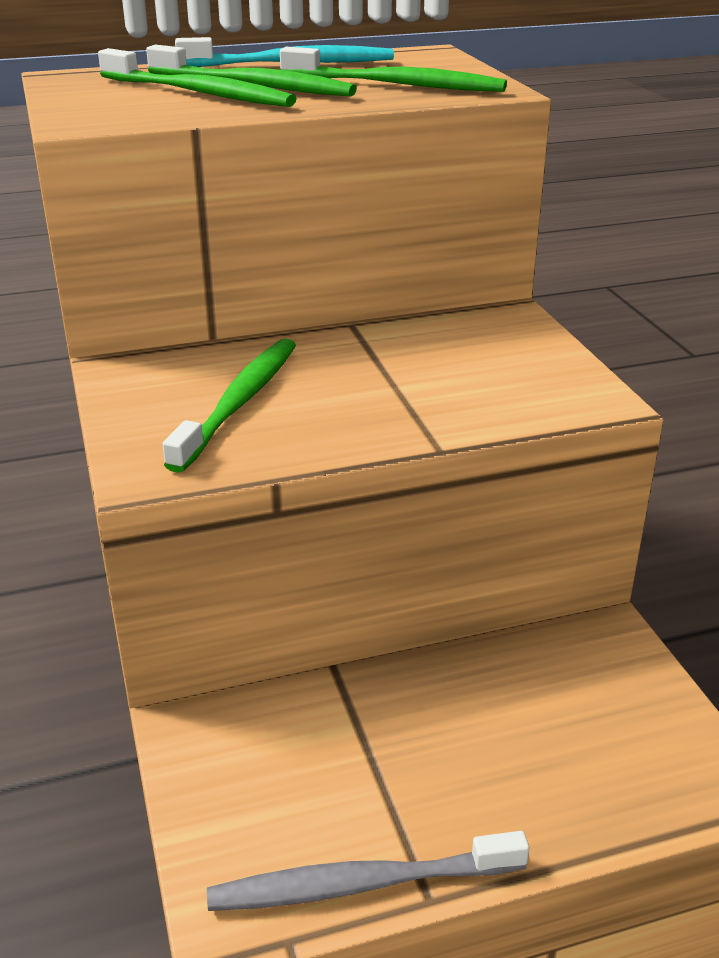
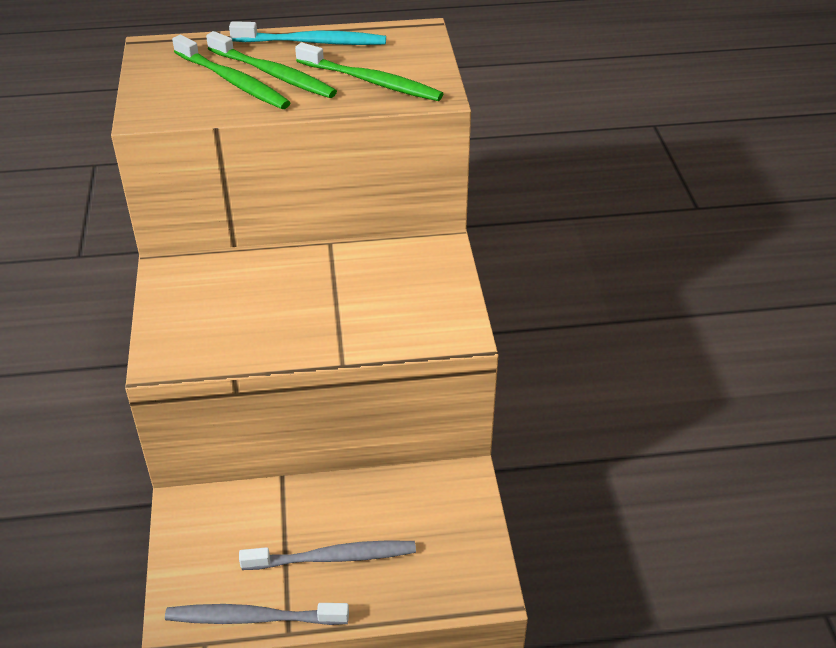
camera: 10 degrees right, 10 degrees up
(239, 402) = (233, 308): green toothbrush -> none
(459, 770) = (333, 557): none -> grey toothbrush

